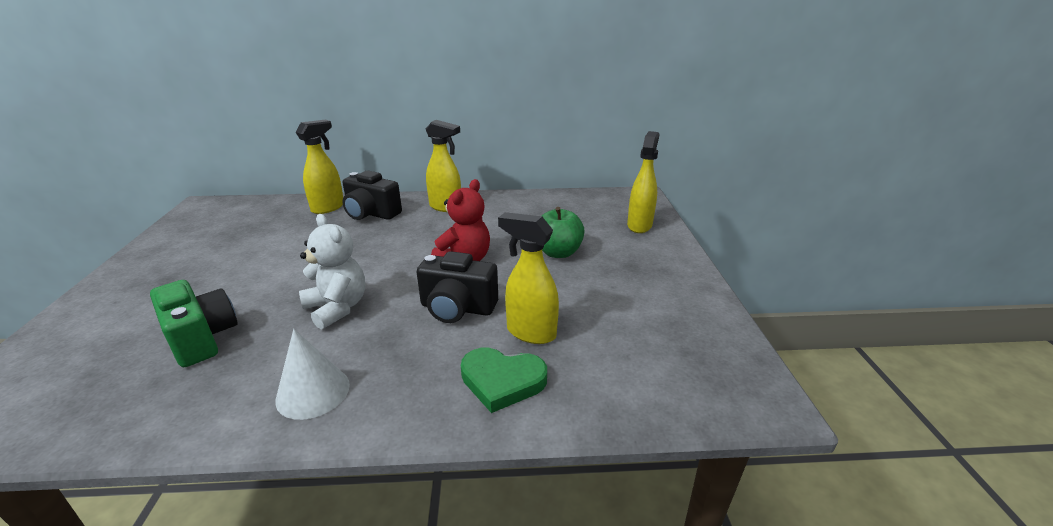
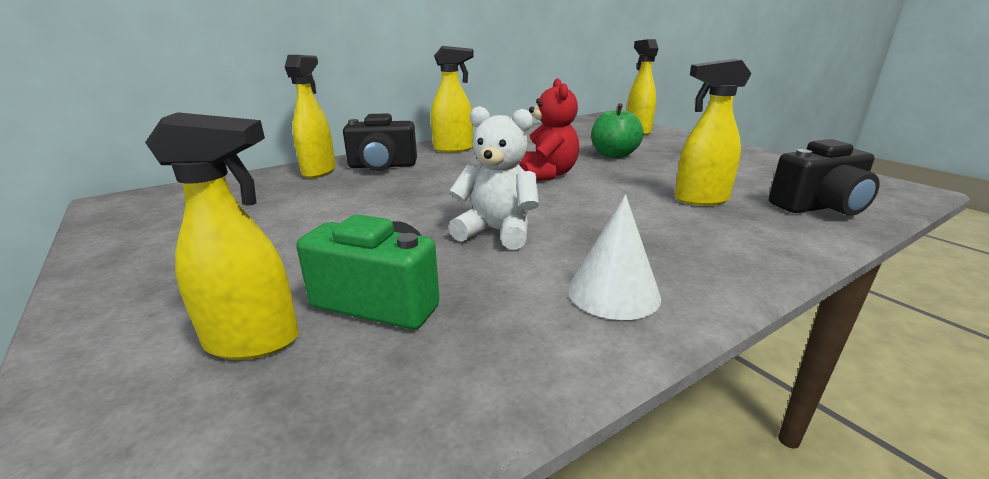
camera: 30 degrees left, 5 degrees down
(122, 340) = (254, 342): none -> yellow spray bottle
(457, 308) = (611, 202): black camera -> black camera (819, 207)
(502, 381) = (747, 230): green heart -> none

